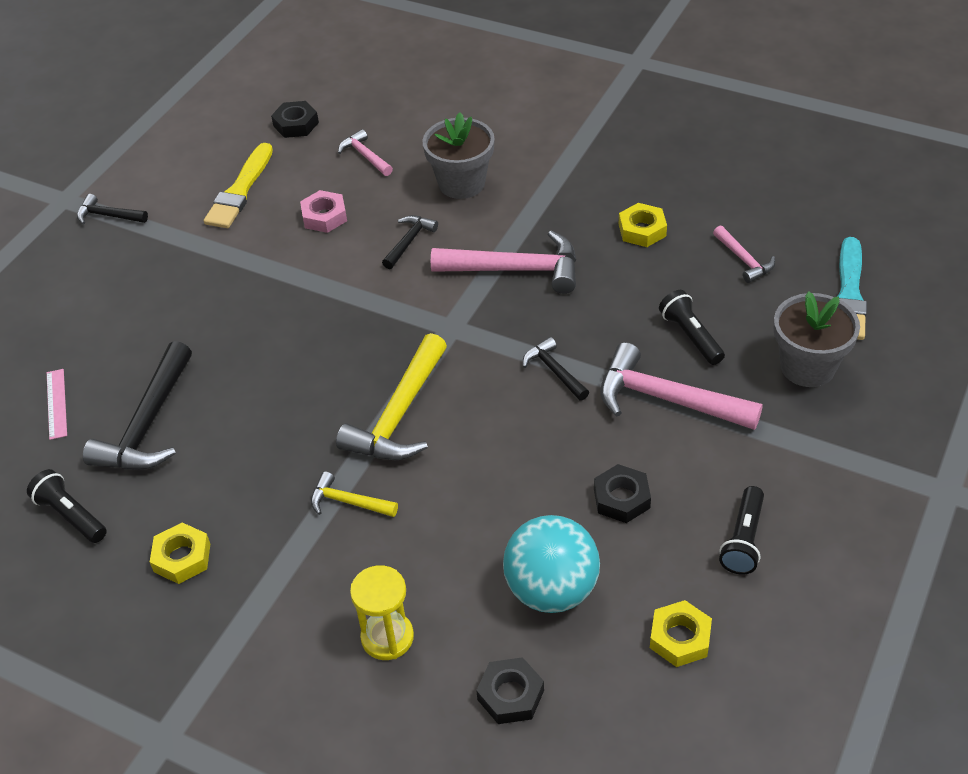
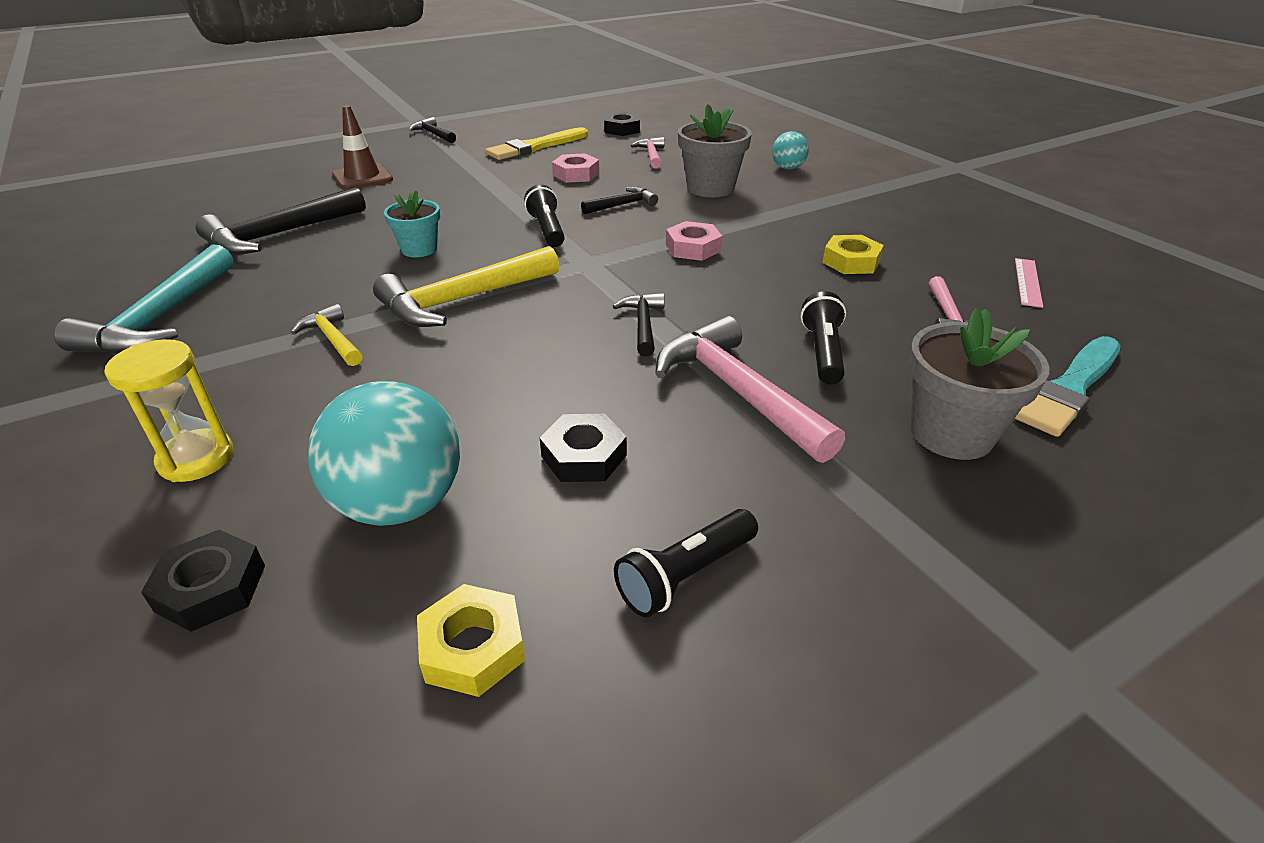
camera: 30 degrees right, 10 degrees down
(56, 403) = (247, 204): pink ruler -> pink ruler (1028, 282)
(71, 515) = (145, 262): black flashlight -> black flashlight (547, 230)
(122, 315) = (362, 177): none -> brown traffic cone
(182, 558) = (160, 318): yellow nut -> turquoise hammer
(297, 379) = (419, 249): none -> turquoise flower pot
(502, 124) = (787, 168): none -> turquoise ball
(515, 270) = (693, 248): pink hammer -> pink nut

